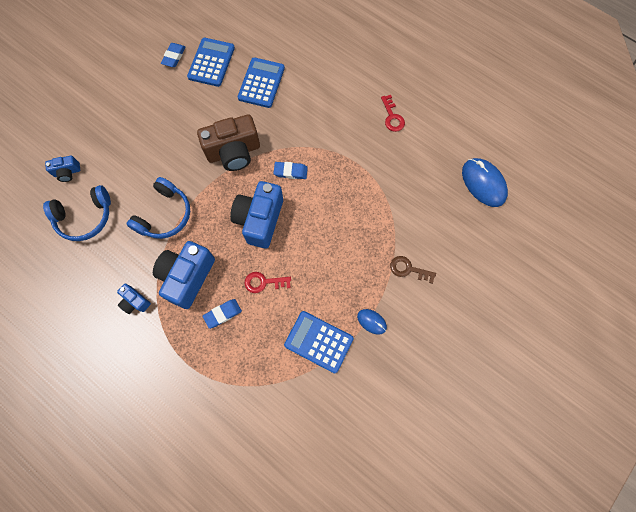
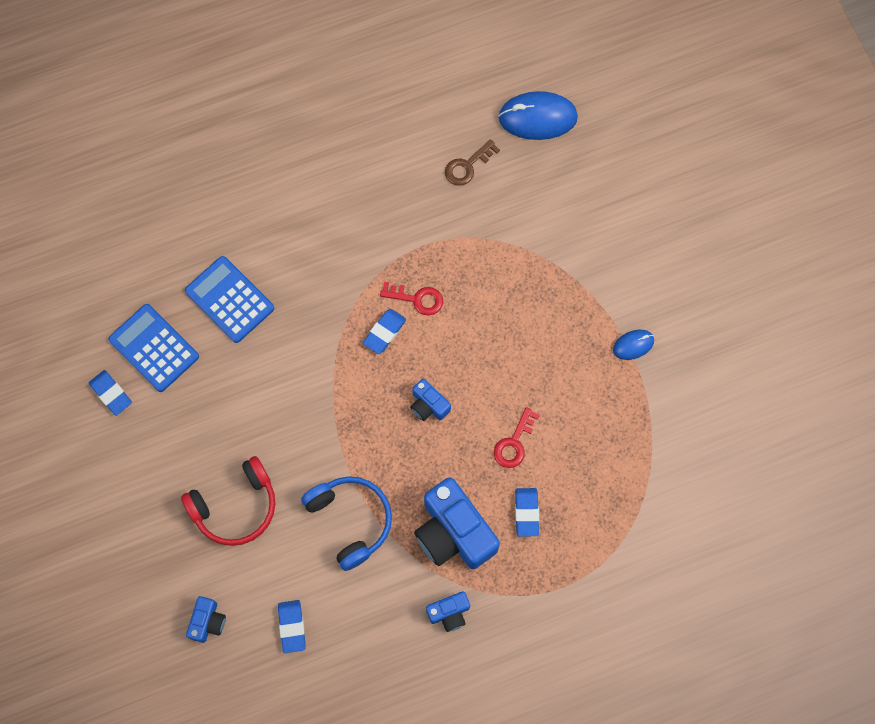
camera: 60 degrees left, 0 degrees up
(85, 217) = (292, 626): blue headphones -> blue eraser
(141, 150) = (235, 507): none -> red headphones
(233, 152) = (312, 388): brown camera -> none
(260, 220) = (428, 405): blue camera -> blue camera, size x0.49
(318, 342) = (623, 418): blue calculator -> none
(392, 117) = (383, 167): red key -> red key (417, 299)
(408, 269) = (594, 267): brown key -> brown key (467, 166)

